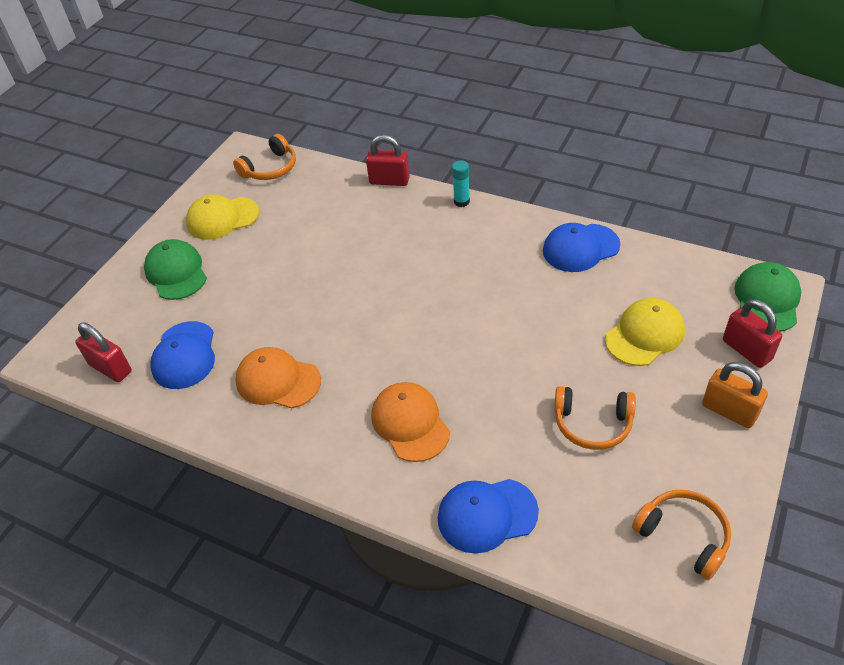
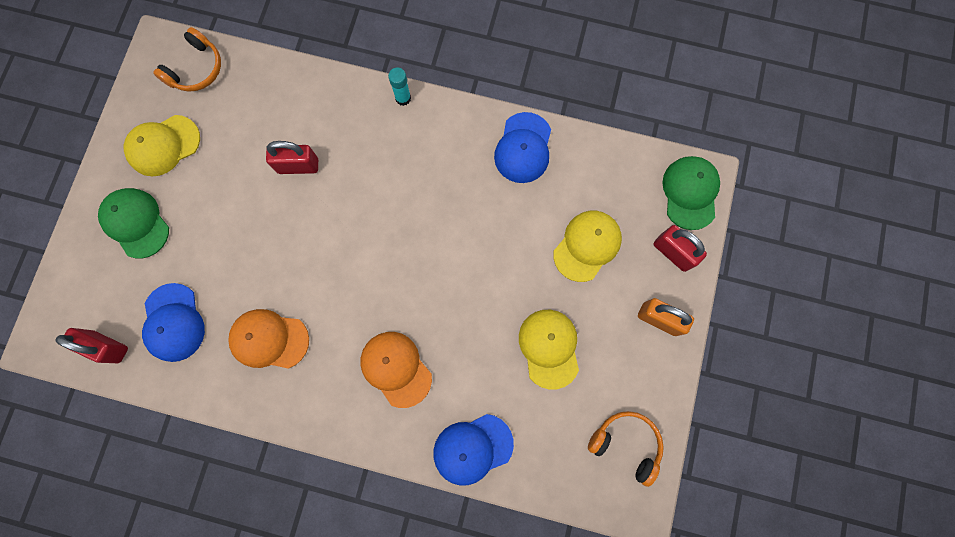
camera: 15 degrees left, 30 degrees up
(389, 181) = (325, 76): red padlock -> red padlock (298, 166)
(580, 248) = (523, 148): blue cap -> blue cap turned 45 degrees counterclockwise
(592, 424) = (549, 348): orange headphones -> yellow cap

